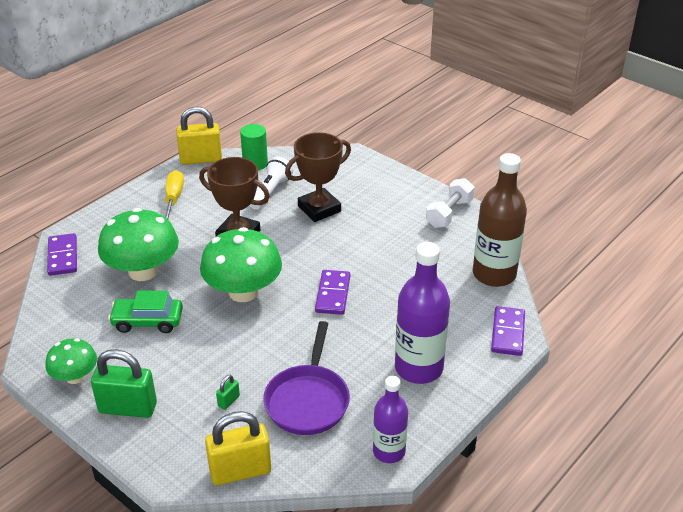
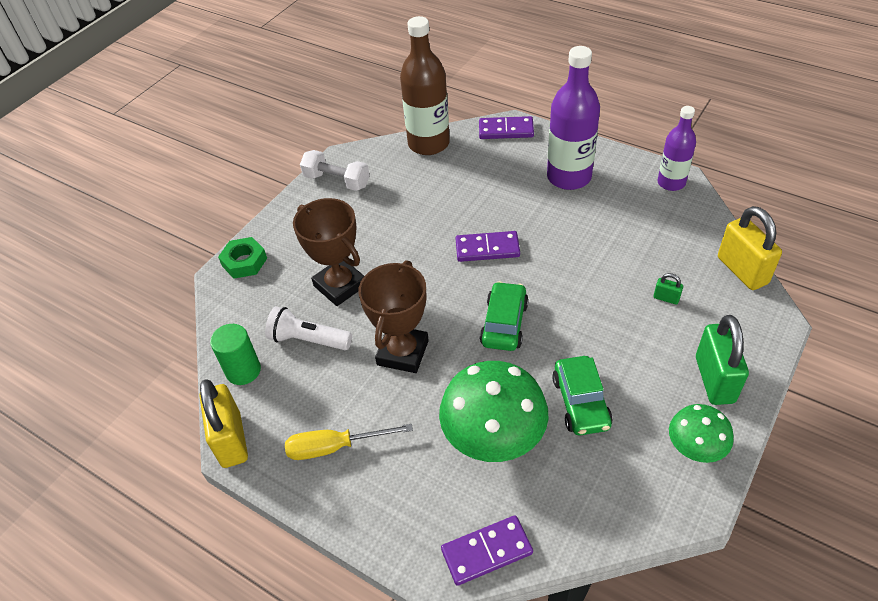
camera: 95 degrees left, 10 degrees up
(243, 292) = (504, 323): green mushroom -> green car
(308, 400) = (639, 241): purple pan -> none
(362, 164) = (244, 262): none -> green nut

